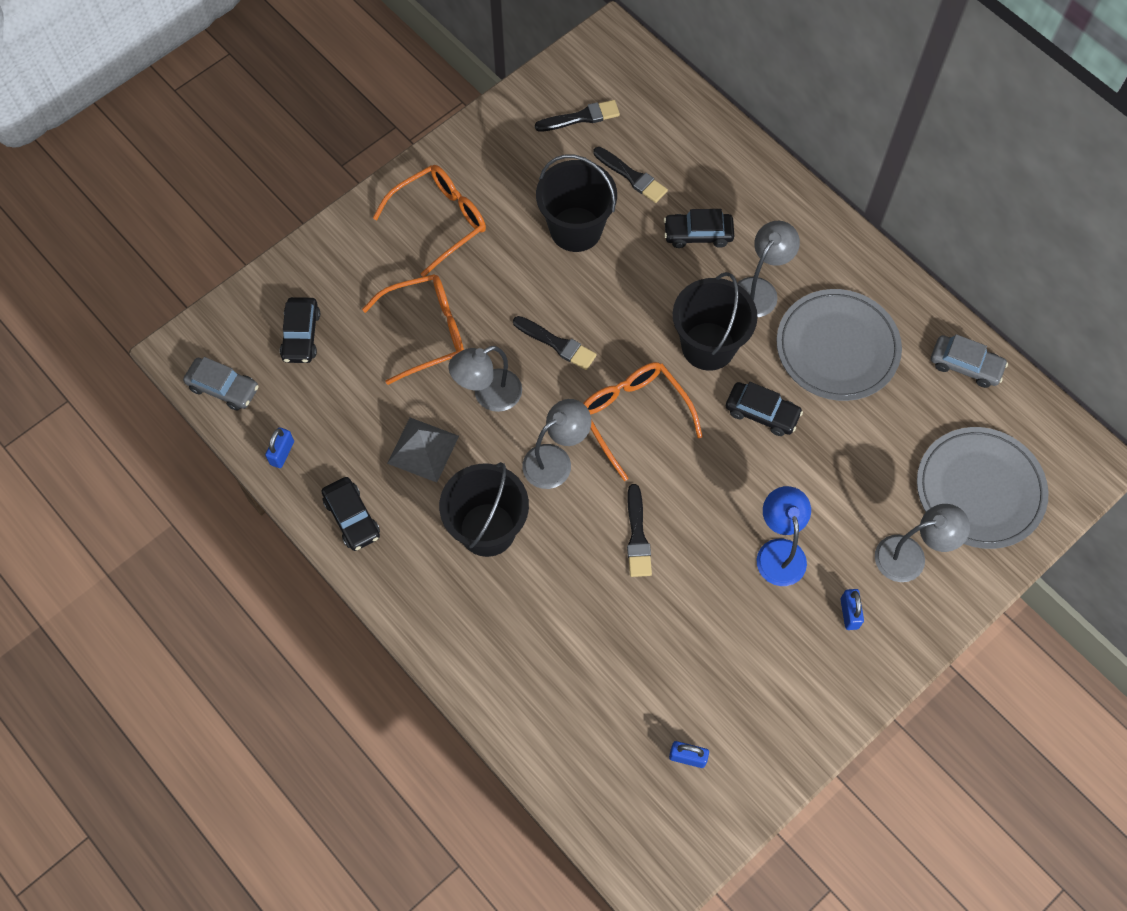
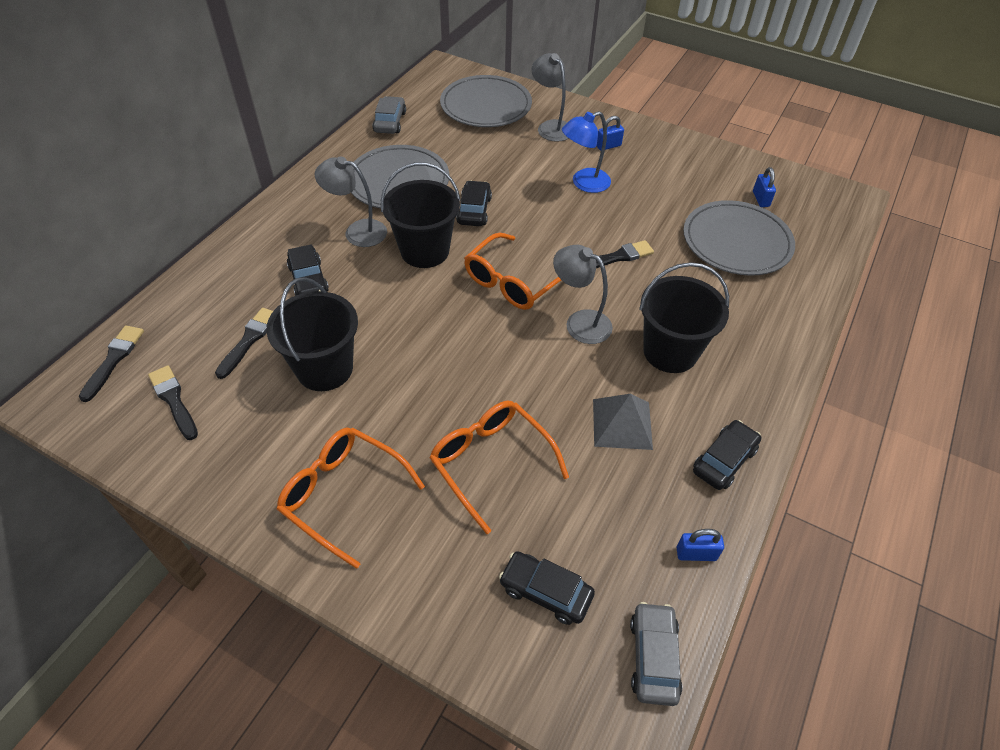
camera: 110 degrees left, 15 degrees down
(301, 335) = (545, 592): black car -> black car turned 135 degrees counterclockwise
(488, 395) = (539, 388): grey lamp -> none
(557, 344) = (462, 350): black brush -> black brush (113, 360)
(620, 682) = (736, 242): none -> grey plate

